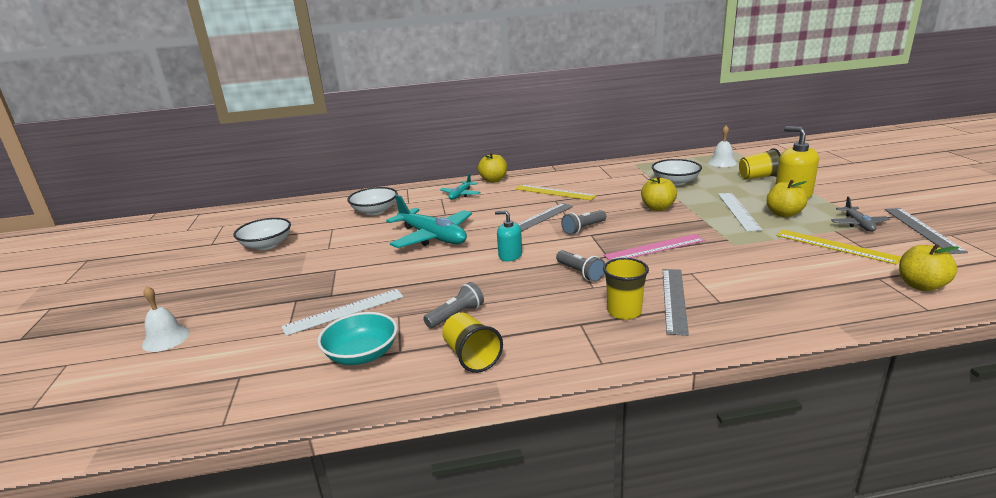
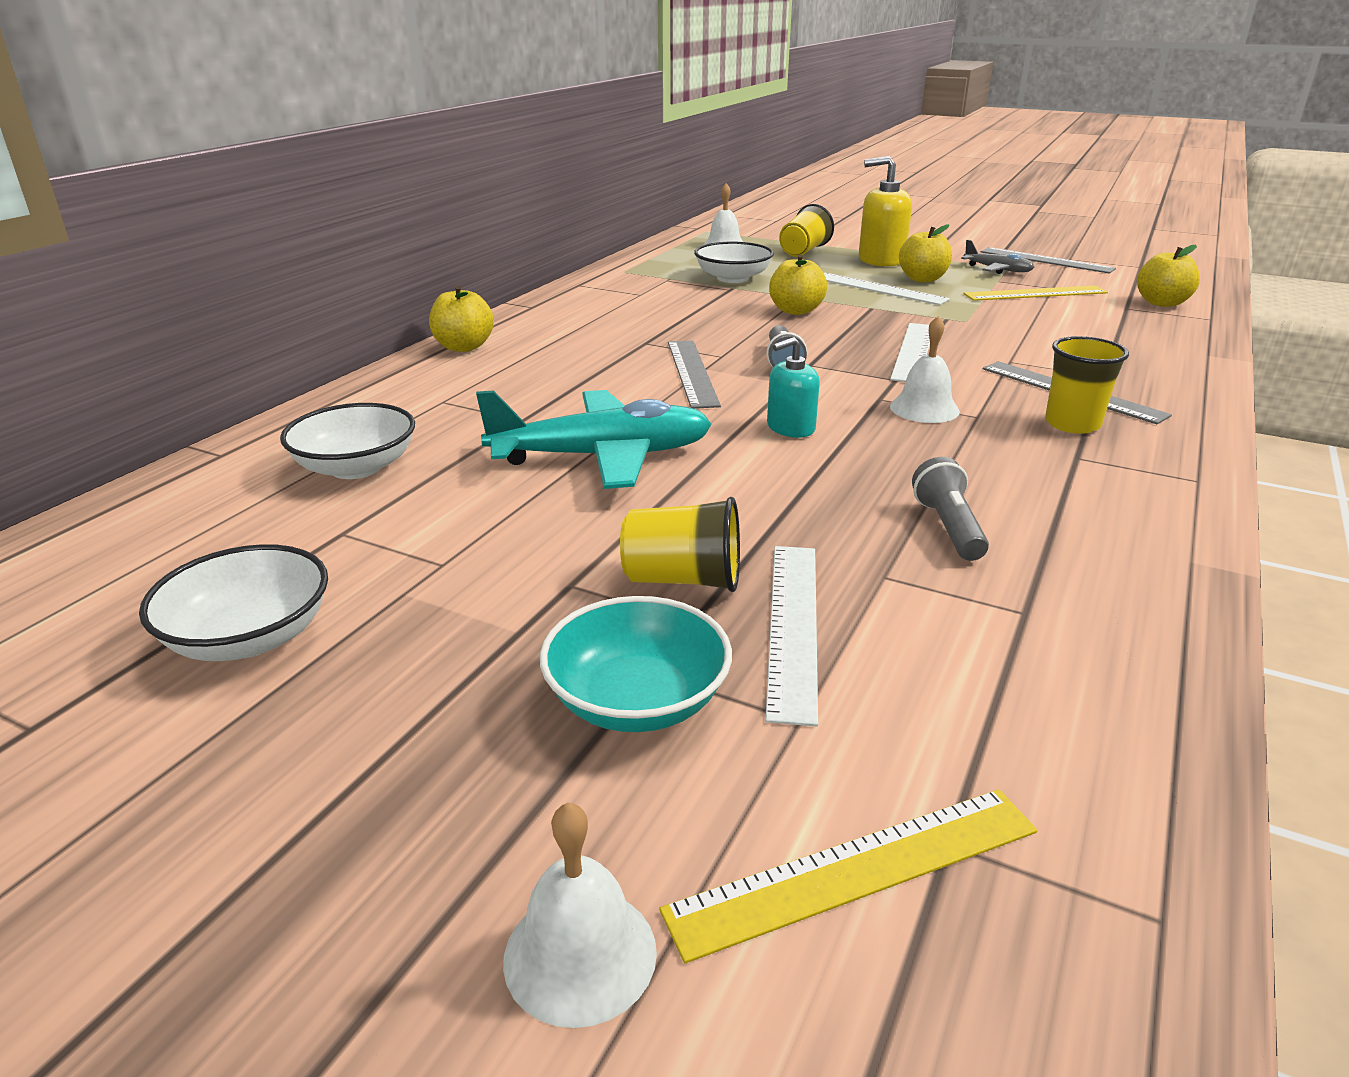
camera: 55 degrees left, 5 degrees up
(362, 354) = (1000, 653): turquoise bowl -> turquoise bowl (637, 700)
(460, 195) = (464, 384): turquoise plane -> none
(471, 356) = (1103, 557): yellow cup -> yellow cup (683, 579)
(554, 192) = (615, 333): yellow ruler -> yellow ruler (856, 869)
(580, 273) = (924, 409): grey flashlight -> white bell
(655, 248) = (913, 351): pink ruler -> white ruler

